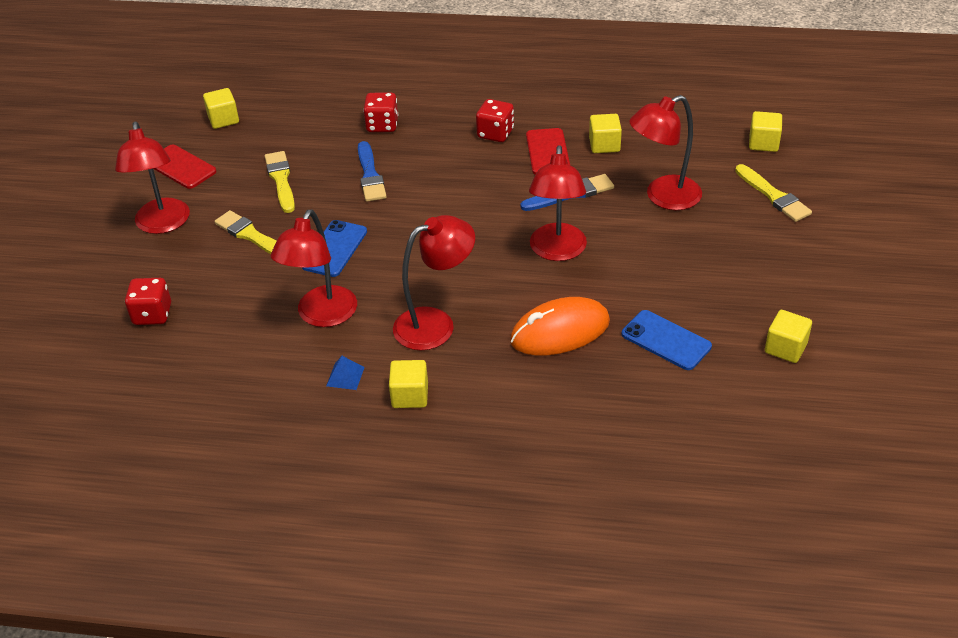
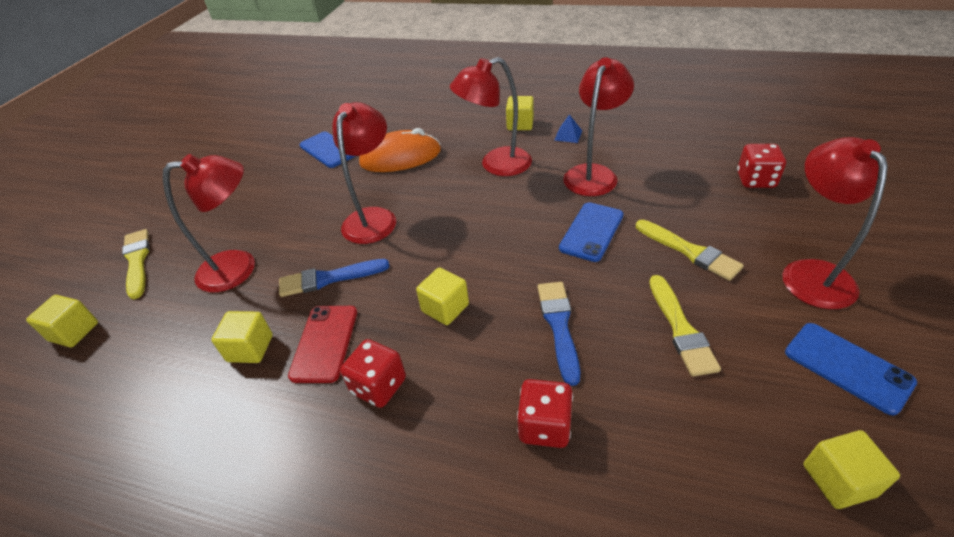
camera: 170 degrees left, 0 degrees up
(181, 167) = (847, 367): red phone -> blue phone
(785, 348) = (253, 144): yellow cube -> yellow cube (445, 308)

